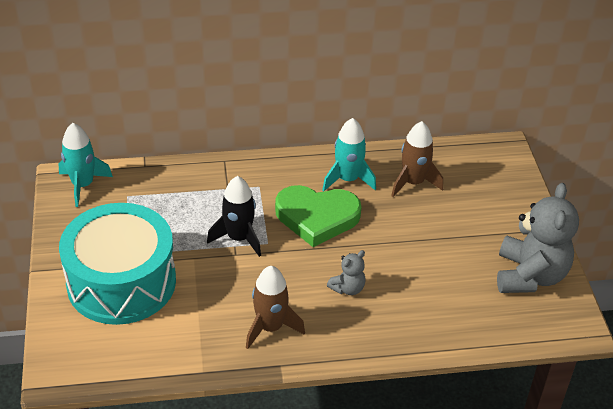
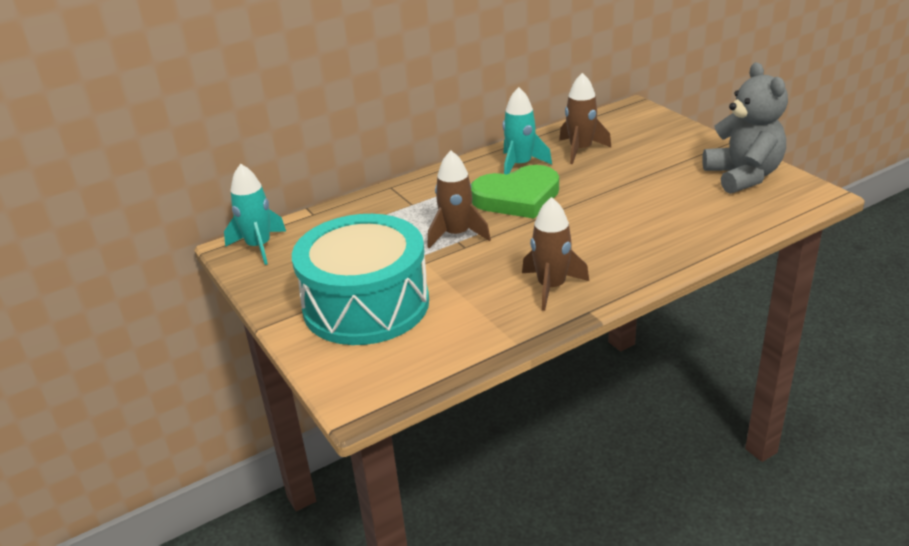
camera: 20 degrees left, 10 degrees down
(239, 238) = (457, 234): black rocket -> brown rocket
(347, 288) = (596, 235): grey teddy bear -> none

